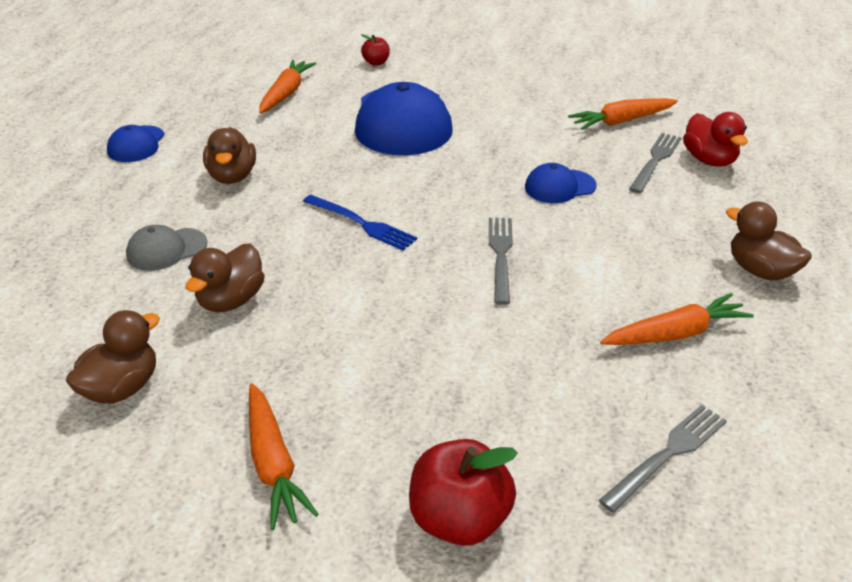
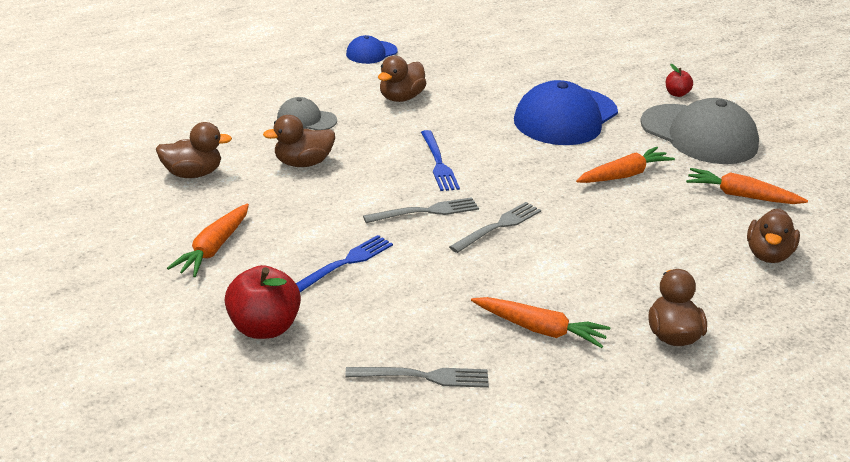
camera: 40 degrees right, 5 degrees down
(286, 93) = (511, 63): orange carrot -> orange carrot (624, 175)
(376, 62) = (610, 70): red apple -> red apple (676, 94)
(429, 384) = (345, 263): none -> blue fork
(520, 86) = (699, 135): none -> grey cap
(559, 186) = (611, 211): blue cap -> none
(655, 160) = (720, 233): grey fork -> grey fork (426, 211)
(709, 160) = (768, 255): red duck -> brown duck

